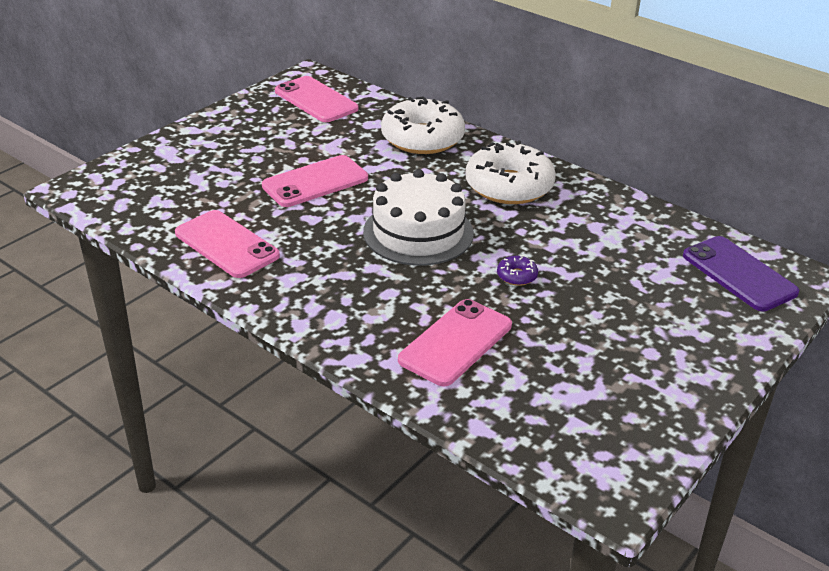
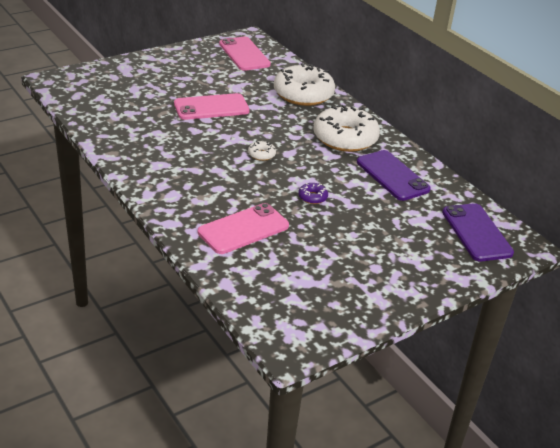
camera: 15 degrees right, 0 degrees up
(226, 244) = (129, 134): pink phone -> none
(418, 232) = (261, 154): white cake -> white donut
(596, 223) = (392, 176): none -> purple phone

